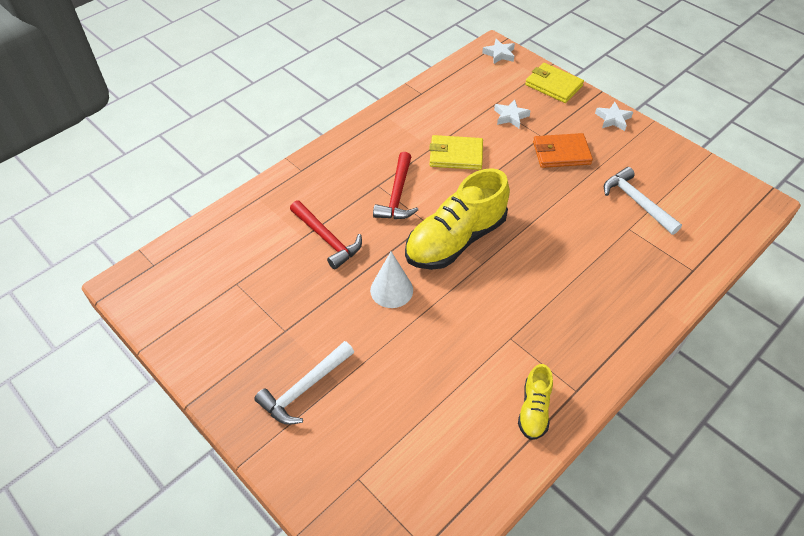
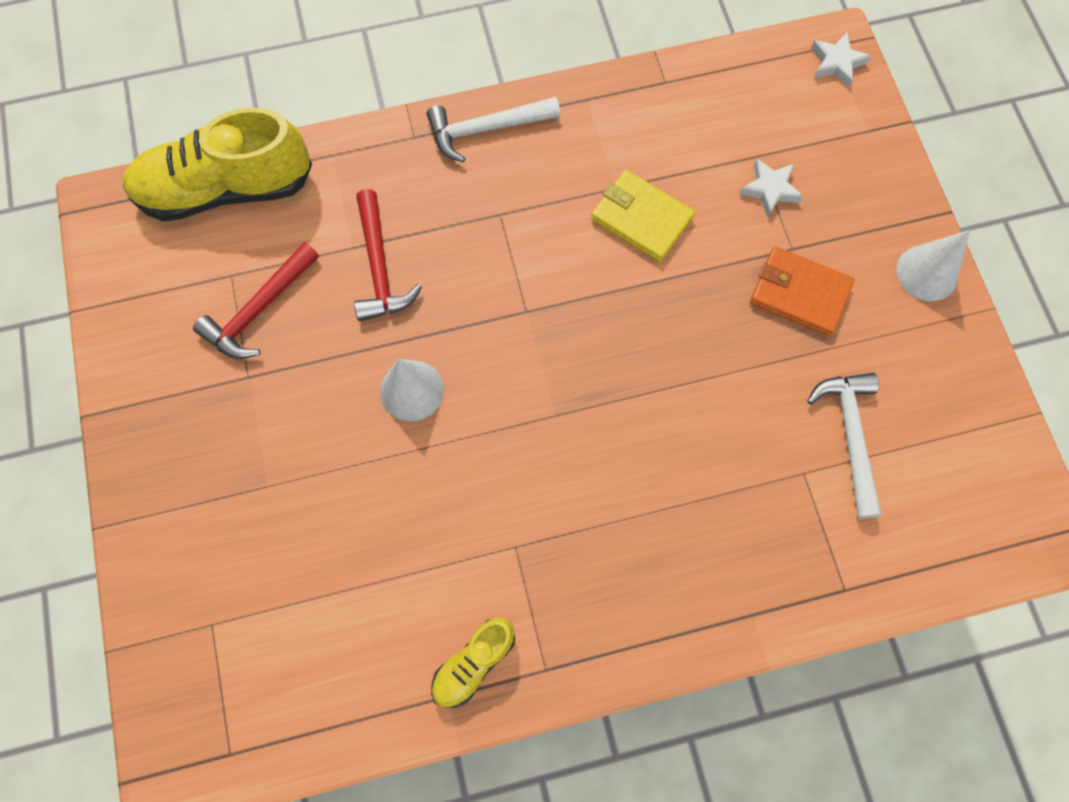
camera: 30 degrees right, 20 degrees up
(305, 388) = (223, 471): white hammer -> white hammer (486, 129)
(397, 195) = (515, 244): red hammer -> red hammer (259, 309)
(455, 240) = (545, 359): yellow shoe -> yellow shoe (226, 189)
(553, 85) = (879, 163): yellow wallet -> none
(613, 119) = (927, 273): white star -> white cone

